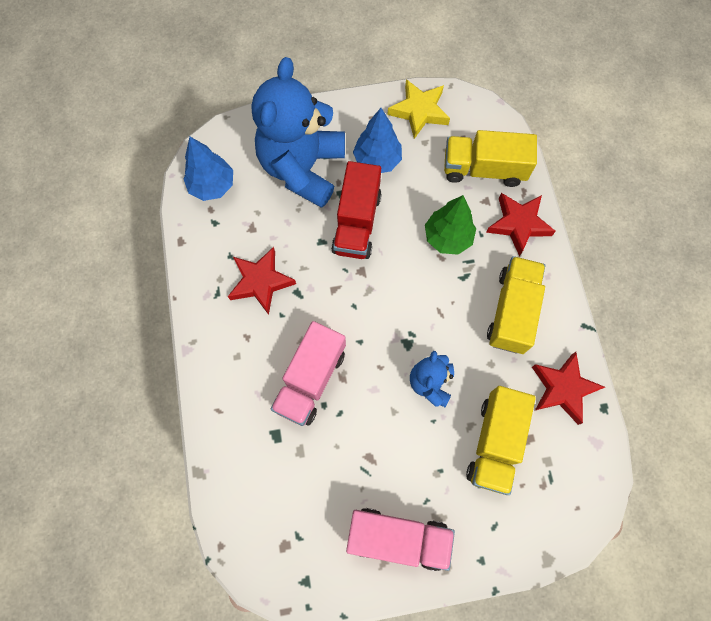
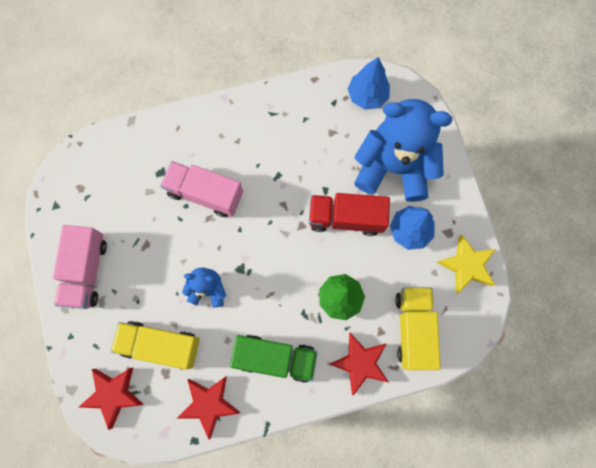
camera: 85 degrees right, 5 degrees up
(261, 282) = (284, 145): red star -> red star (113, 394)
(512, 311) = (275, 358): yellow truck -> green truck

